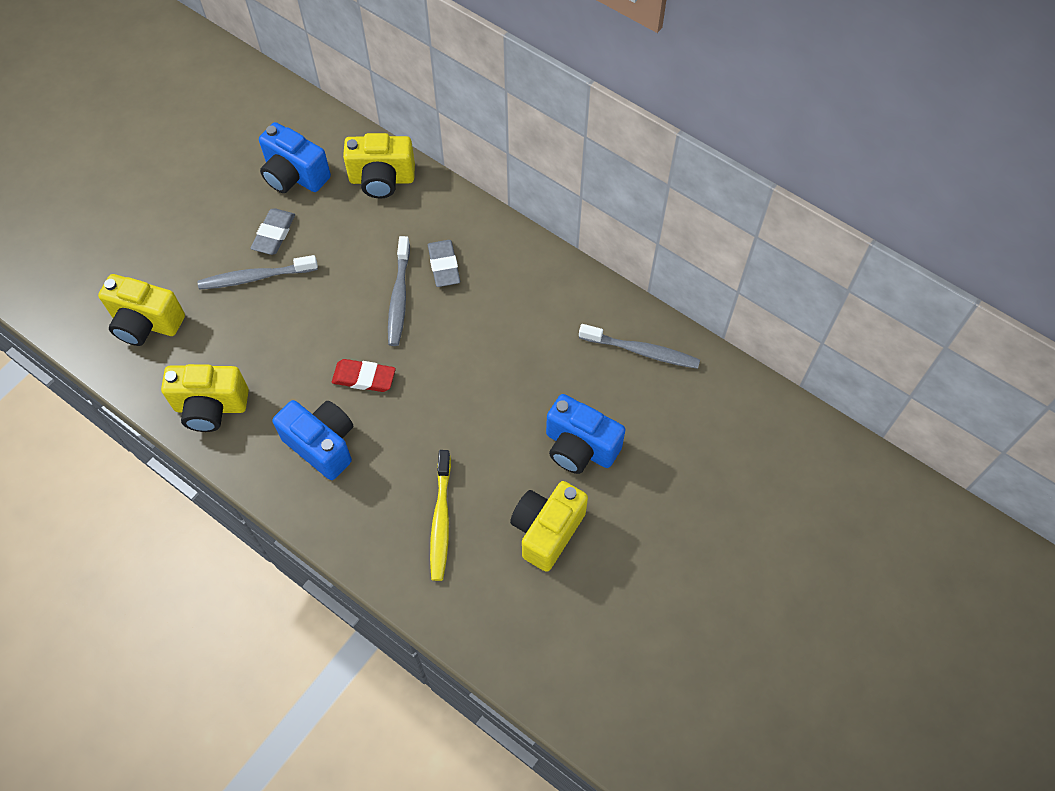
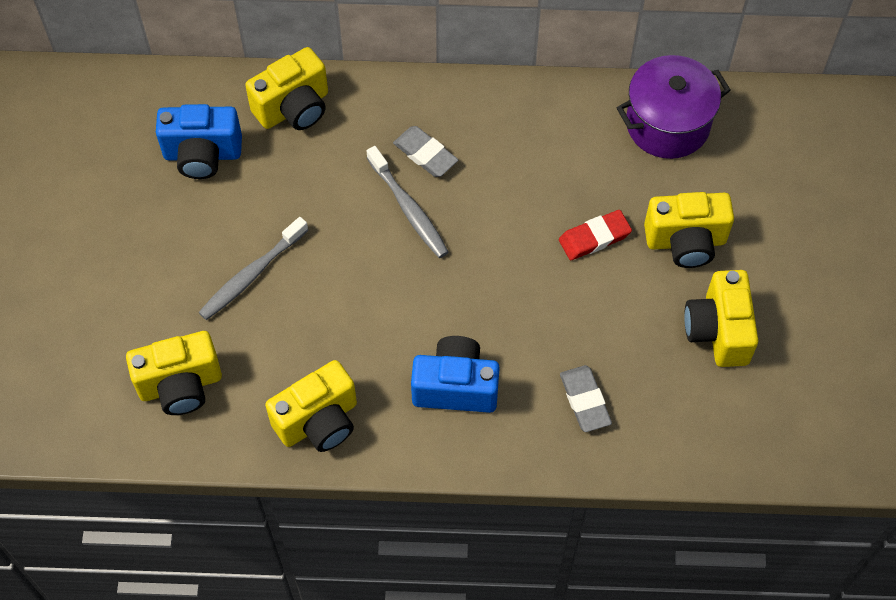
camera: 35 degrees left, 0 degrees up
(274, 234) = (232, 223): grey eraser -> grey eraser (585, 400)
(364, 377) = (441, 302): red eraser -> red eraser (594, 237)
(441, 520) = (620, 382): yellow toothbrush -> none
(580, 447) = (685, 242): blue camera -> yellow camera
(641, 351) = (667, 124): grey toothbrush -> purple pot

